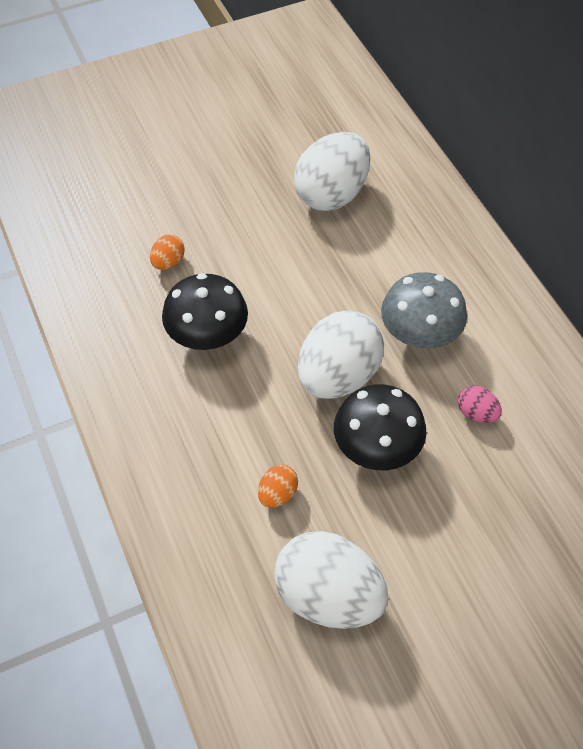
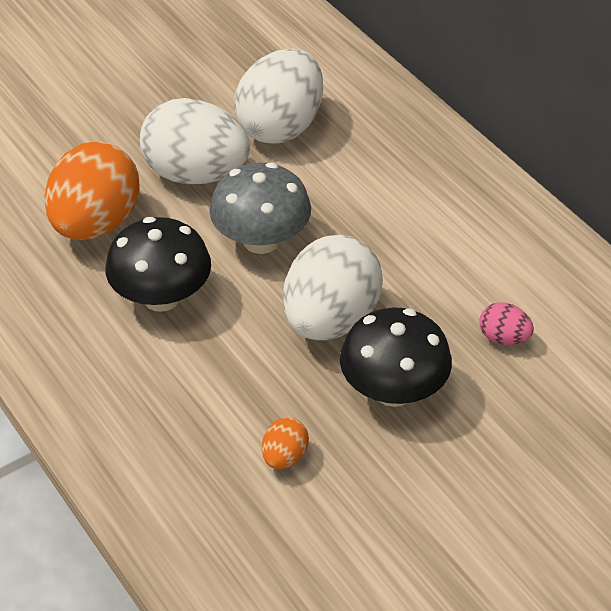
camera: 10 degrees left, 10 degrees down
(168, 262) = (95, 224): orange egg -> orange egg, size x2.26
(328, 596) = (370, 557): white egg -> white egg (196, 174)
(419, 334) = (418, 263): grey mushroom -> grey mushroom (261, 240)

